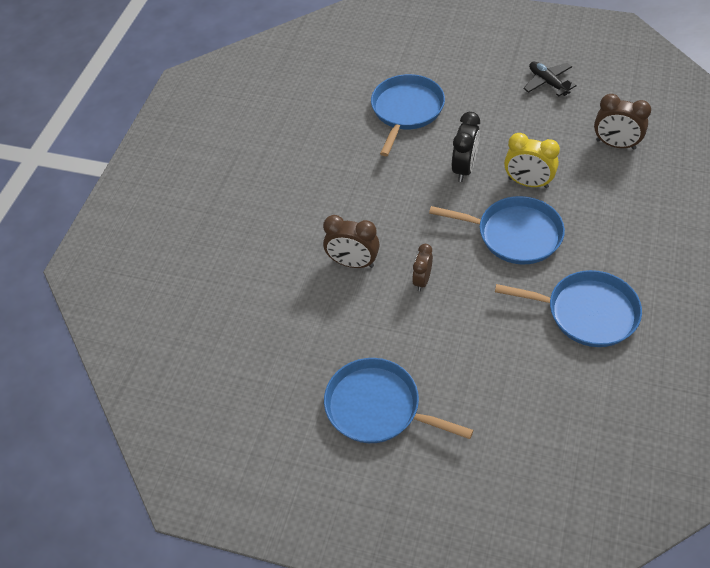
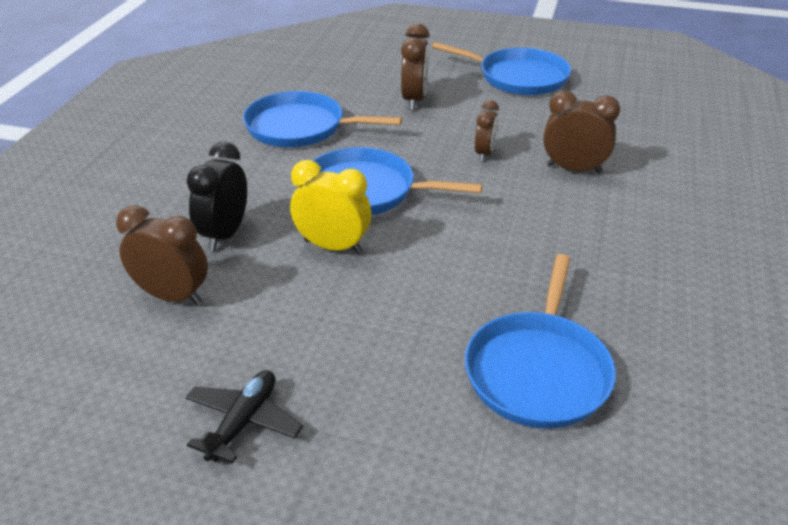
camera: 175 degrees right, 15 degrees down
(464, 168) = (428, 268): black clock -> black clock (225, 234)
(486, 360) = (414, 100): none -> brown clock
(548, 83) = (243, 422): black plane -> black plane turned 120 degrees counterclockwise

